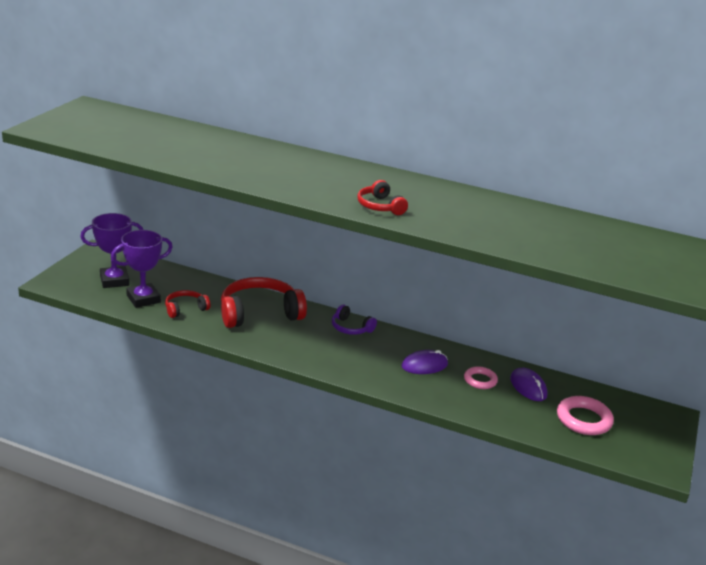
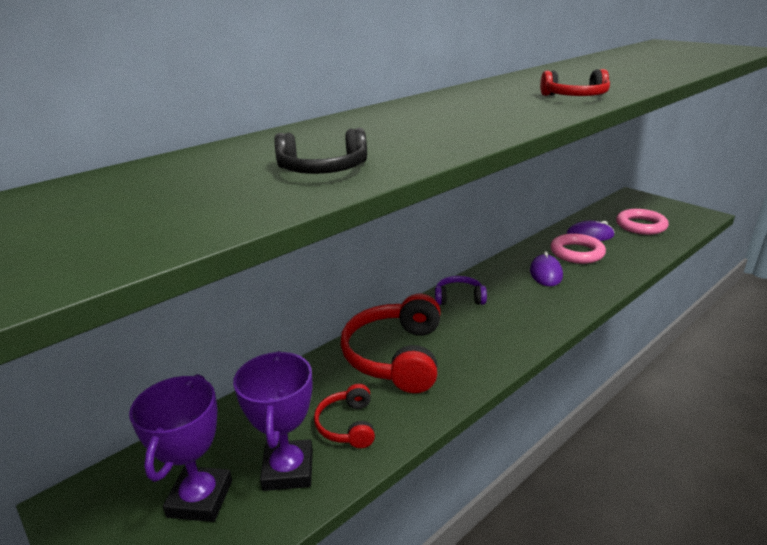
camera: 60 degrees left, 0 degrees up
(176, 153) = (323, 169): none -> black headphones
(351, 328) = (459, 298): purple headphones -> purple headphones turned 150 degrees counterclockwise
(480, 380) = (577, 253): pink ring -> pink ring, size x1.59

